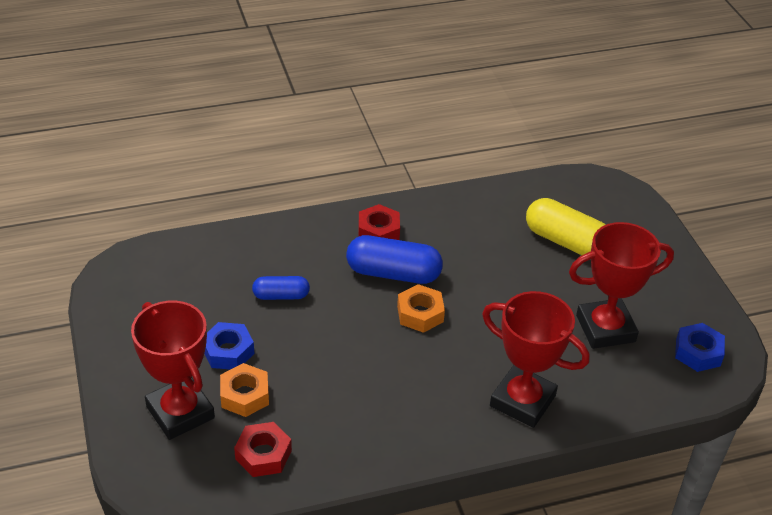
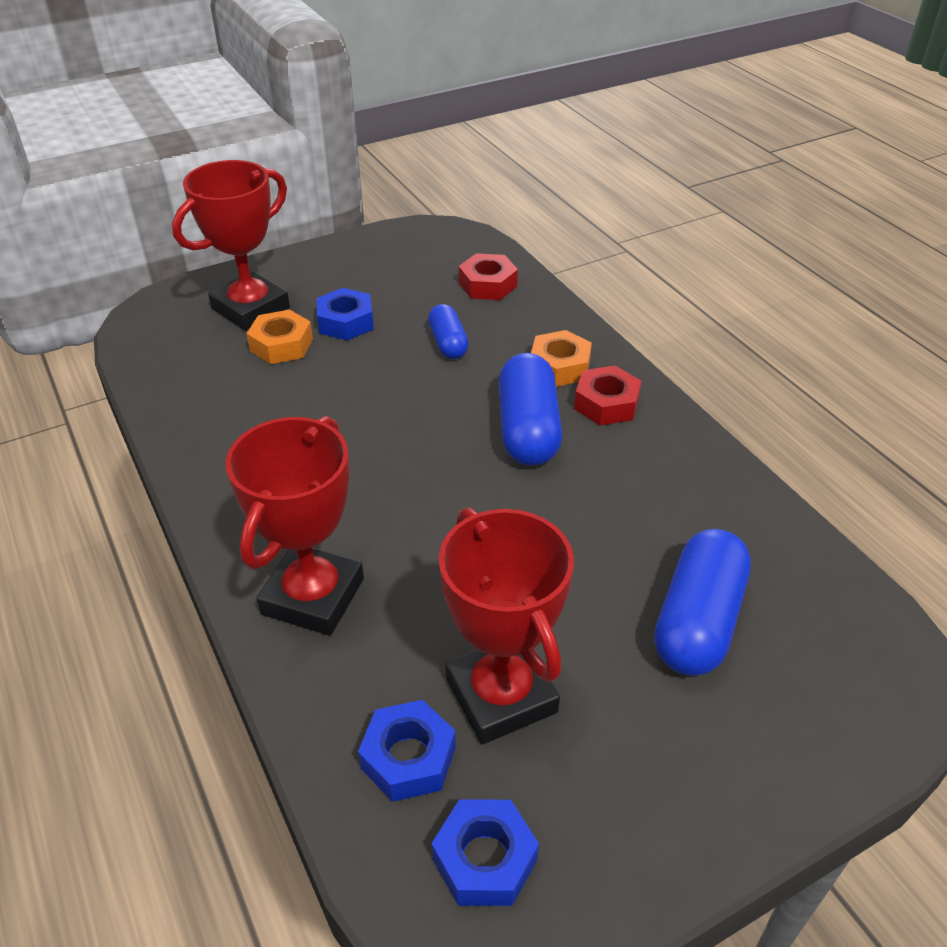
camera: 80 degrees right, 0 degrees up
(263, 454) = (195, 373): red nut -> red nut (487, 285)
(420, 314) = (458, 465): orange nut -> orange nut (559, 366)
(566, 242) = (698, 621): yellow capsule -> blue capsule
(641, 372) = (408, 757): none -> blue nut

